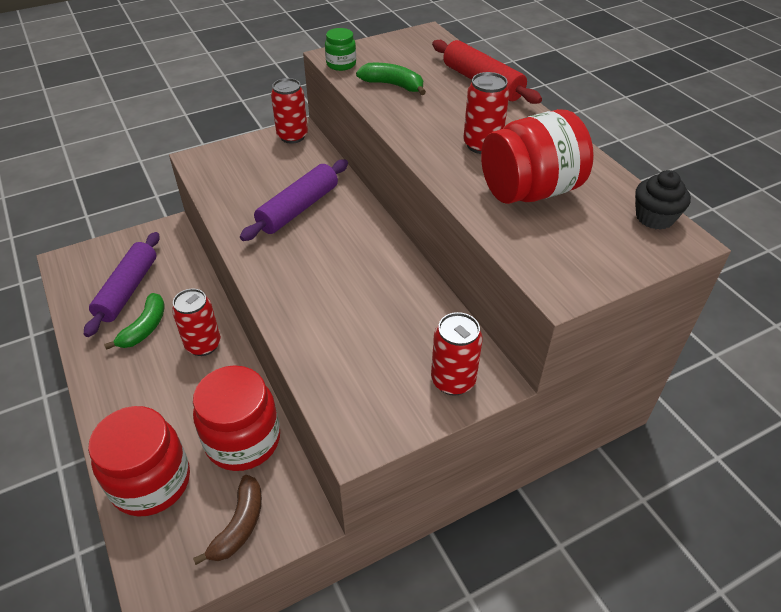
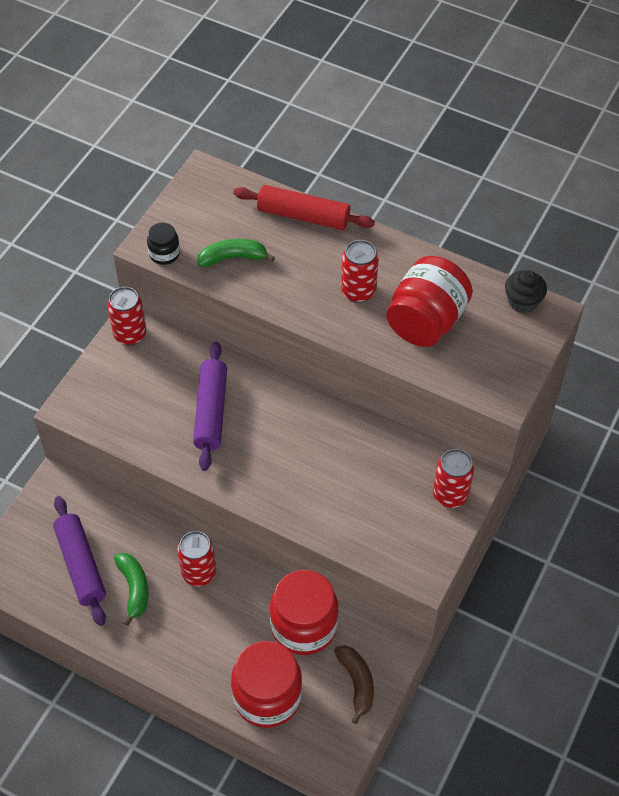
camera: 35 degrees left, 10 degrees up
(341, 64) = (164, 254): green jar -> black jar

